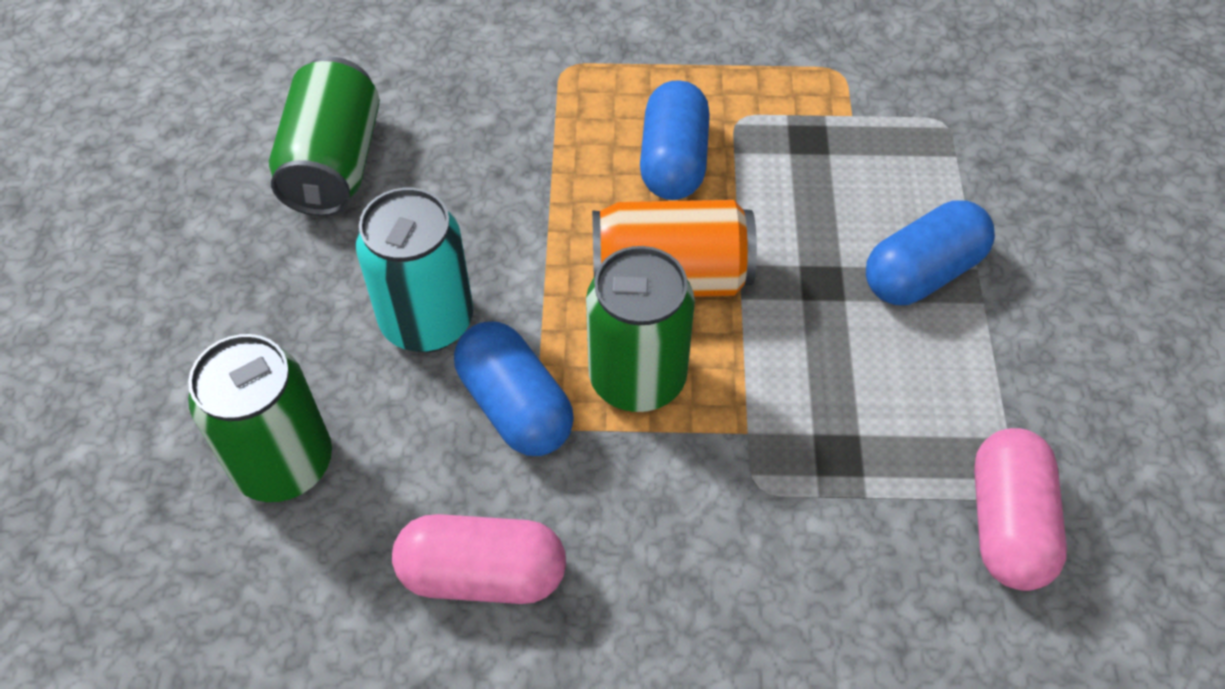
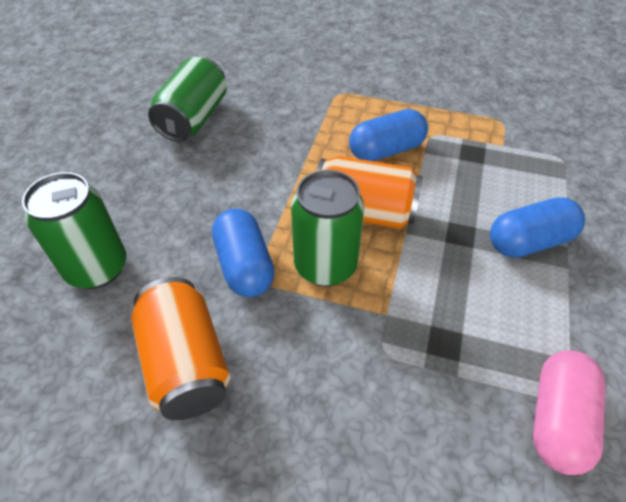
camera: 15 degrees right, 5 degrees down
(427, 321) = (212, 207): turquoise can -> none
(483, 574) = (186, 363): pink capsule -> orange can
(673, 161) = (386, 150): blue capsule -> blue capsule turned 45 degrees clockwise

